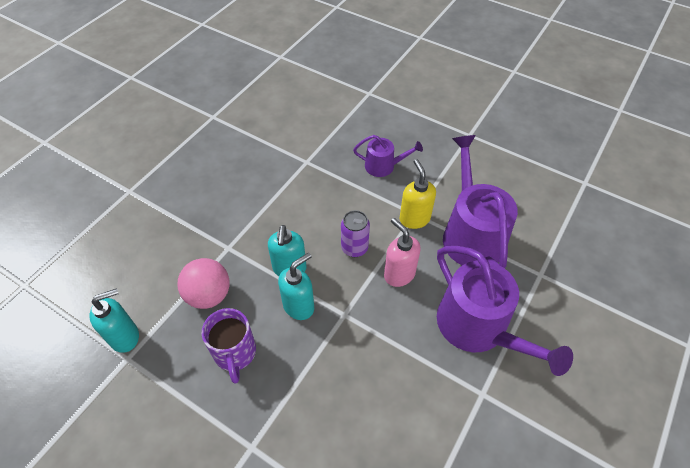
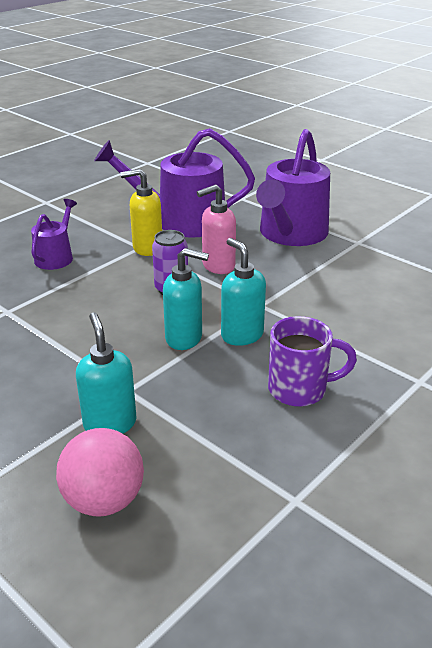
camera: 80 degrees left, 20 degrees down
(125, 337) = (256, 504): turquoise soap dispenser -> turquoise soap dispenser (110, 423)
(209, 295) = (204, 411): pink ball -> pink ball (104, 500)
(478, 327) = (291, 234): purple watering can -> purple watering can turned 135 degrees clockwise

